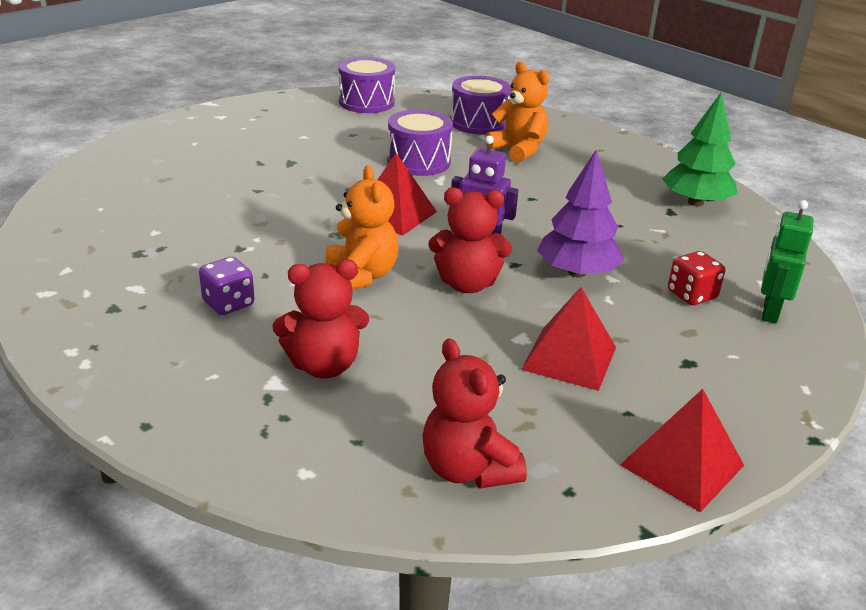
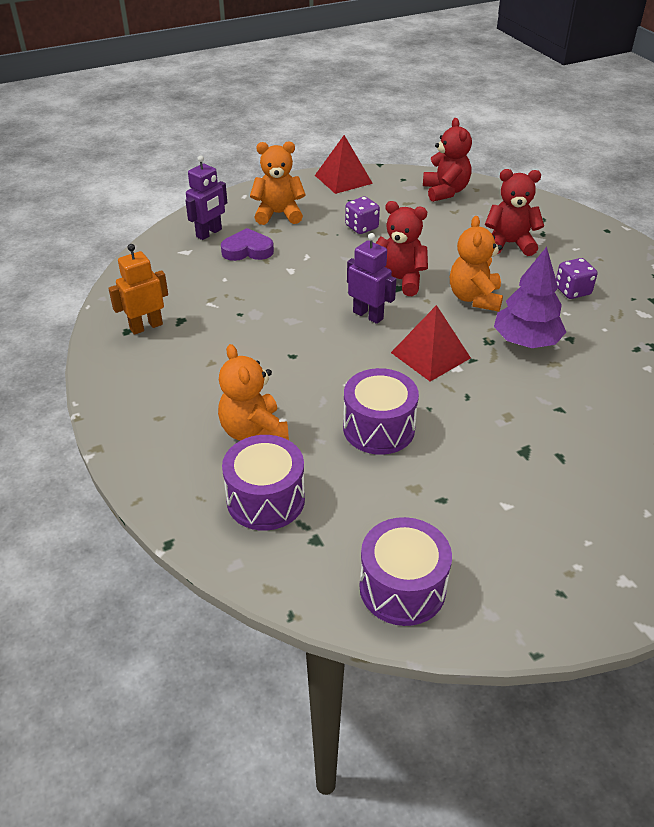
camera: 160 degrees left, 10 degrees up
(569, 358) = (361, 227): red pyramid -> purple dice
(577, 272) = (312, 277): purple tree -> purple tree (526, 341)
(691, 295) = (247, 250): red dice -> purple heart
(695, 202) = (146, 326): green tree -> orange robot
(713, 360) = (278, 214): none -> orange teddy bear
(769, 311) = (209, 233): green robot -> purple robot

